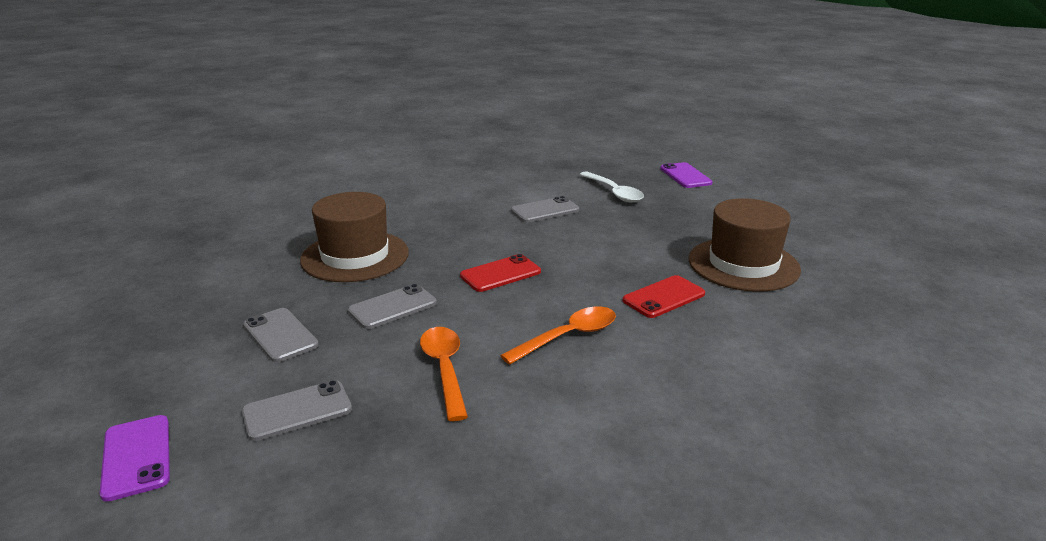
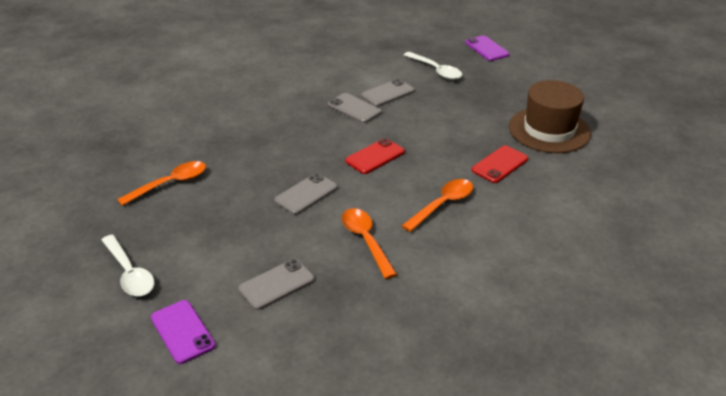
camera: 10 degrees left, 10 degrees up
(118, 375) = (130, 273): none -> white spoon
(233, 280) = (170, 184): none -> orange spoon
(280, 335) = (233, 227): grey phone -> grey phone (354, 108)
(355, 256) = (256, 152): brown hat -> none

